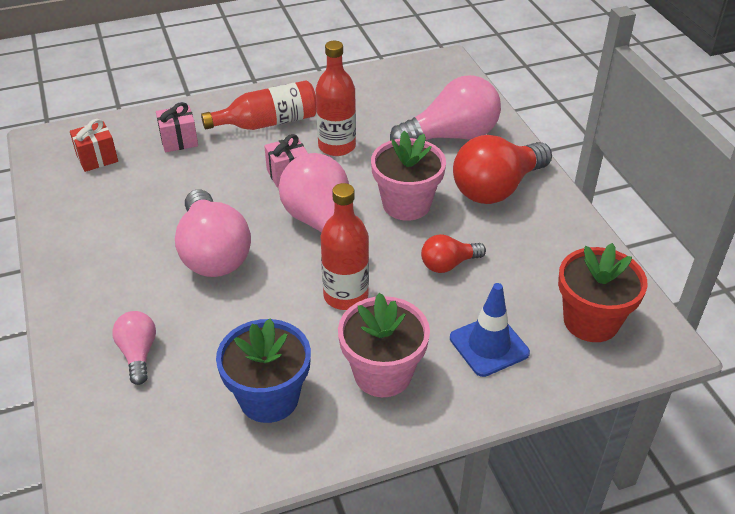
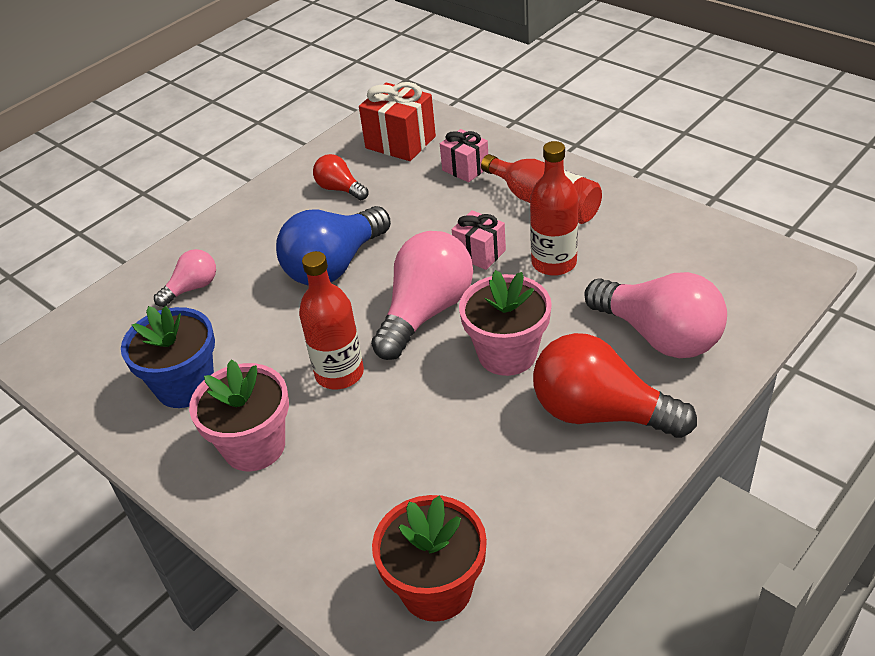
camera: 65 degrees right, 0 degrees up
(97, 158) = (400, 142): red gift -> red gift, size x1.59
(213, 253) = (335, 265): pink light bulb -> blue light bulb
(448, 264) = (439, 427): red light bulb -> red light bulb (340, 189)
(489, 345) = (340, 511): blue traffic cone -> none

